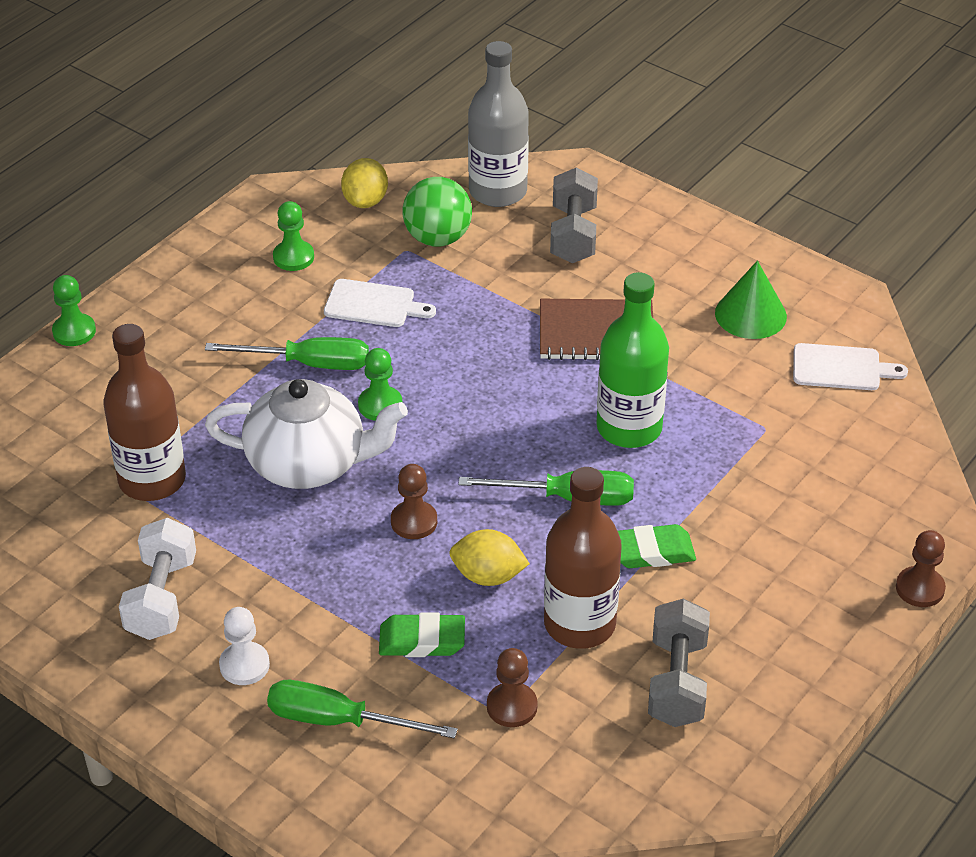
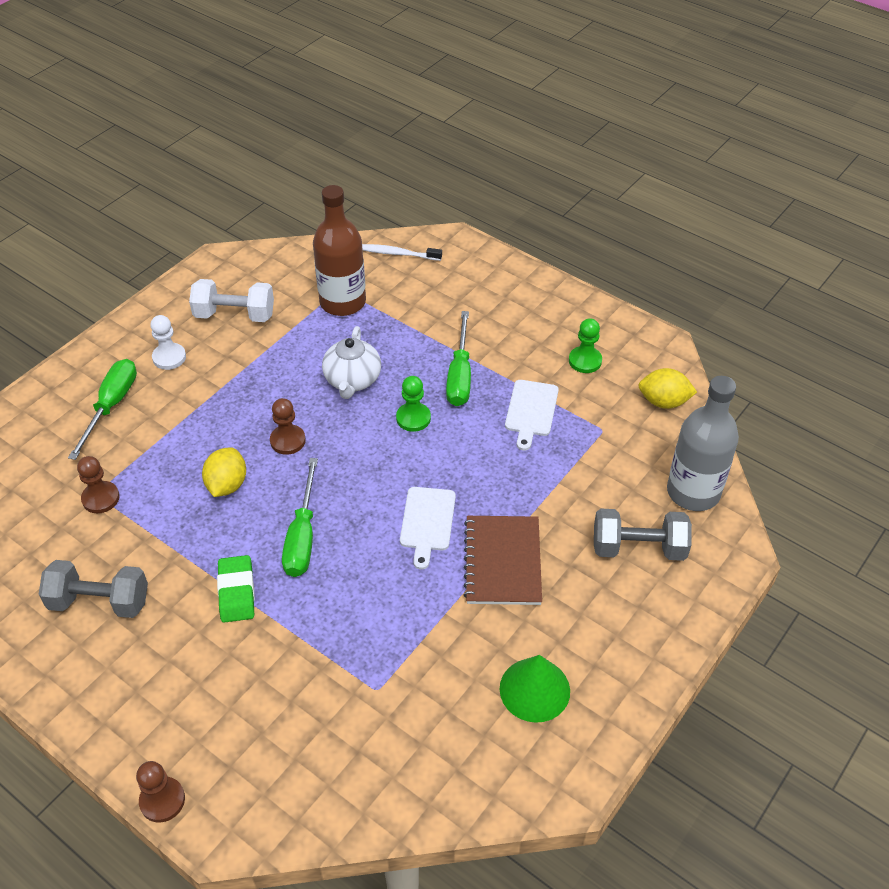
camera: 90 degrees right, 5 degrees up
(56, 425) = (398, 254): none -> white toothbrush
(74, 331) = (492, 253): green pawn -> none
(308, 464) = (352, 380): white teapot -> white teapot, size x0.66
(422, 640) = (172, 447): green eraser -> none
(437, 238) = (620, 450): green ball -> none
(579, 624) = (169, 540): brown bottle -> none
(629, 428) = (381, 581): green bottle -> none
(841, 368) = (458, 765): white cutting board -> white cutting board (427, 522)

